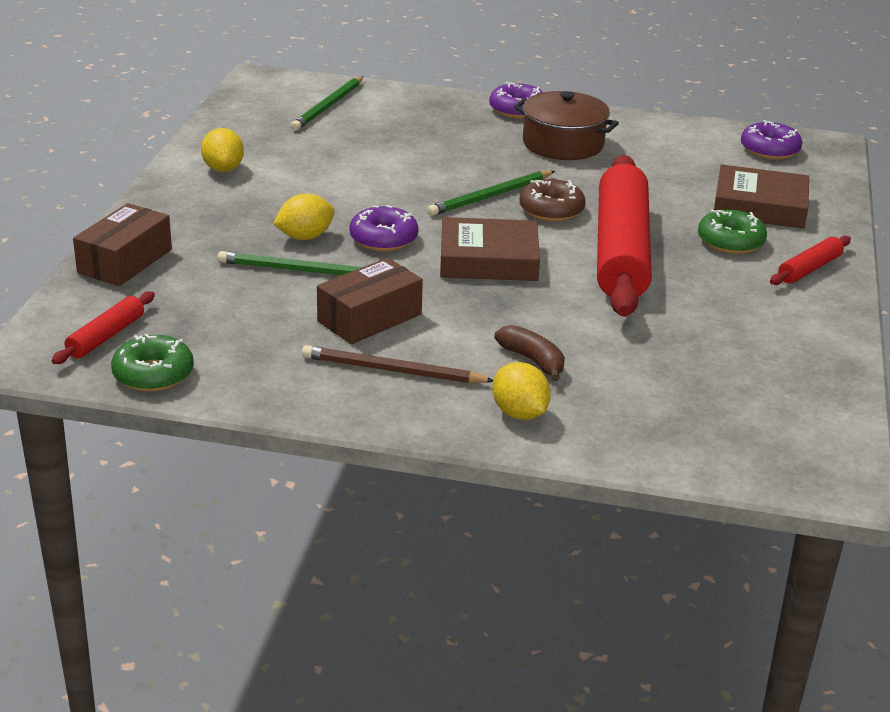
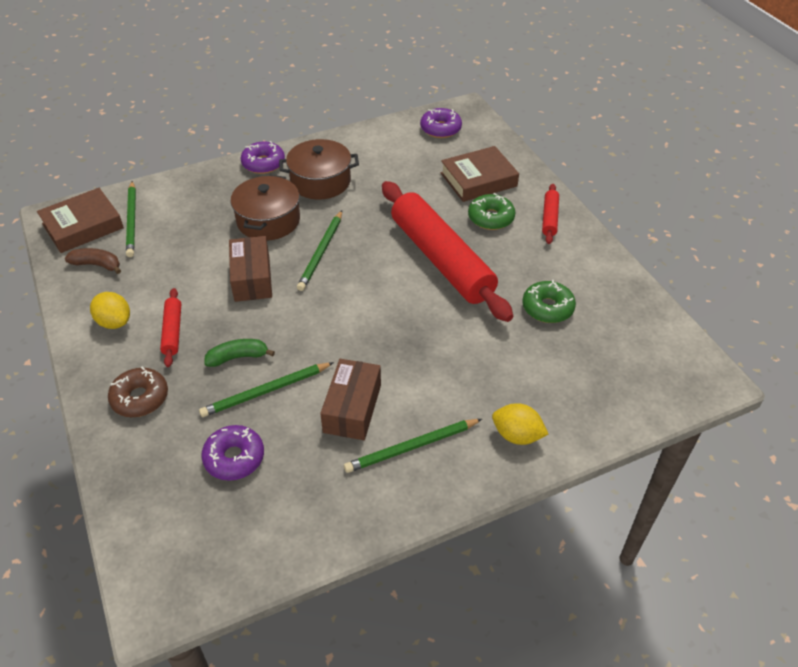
camera: 35 degrees left, 15 degrees up
(106, 336) = (191, 542): red rolling pin -> red rolling pin (172, 331)
(125, 261) = (131, 457): brown box -> brown box (252, 278)
(153, 374) = (262, 556): green donut -> green donut (547, 308)
(305, 237) = (238, 357): yellow lemon -> green banana
(383, 239) = (291, 329): purple donut -> purple donut (234, 458)
(393, 371) = (412, 447): brown pencil -> green pencil
(465, 153) = (268, 220): none -> brown pot
(488, 259) = (373, 311): brown book -> brown book (83, 226)
(533, 360) = (481, 384): brown banana -> brown banana (97, 265)
(551, 210) = (369, 245): brown donut -> brown donut (140, 398)

